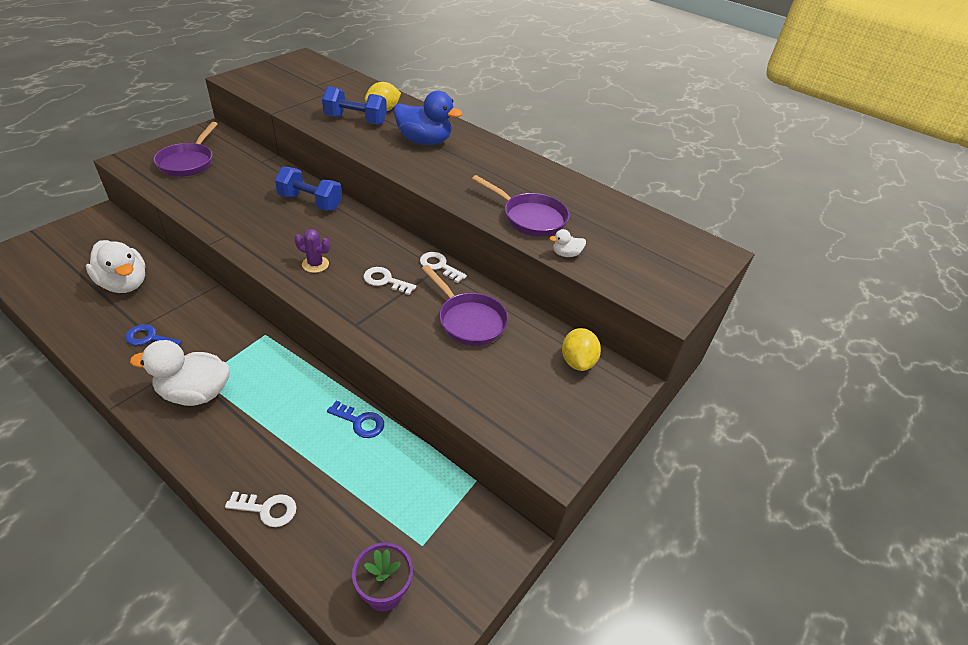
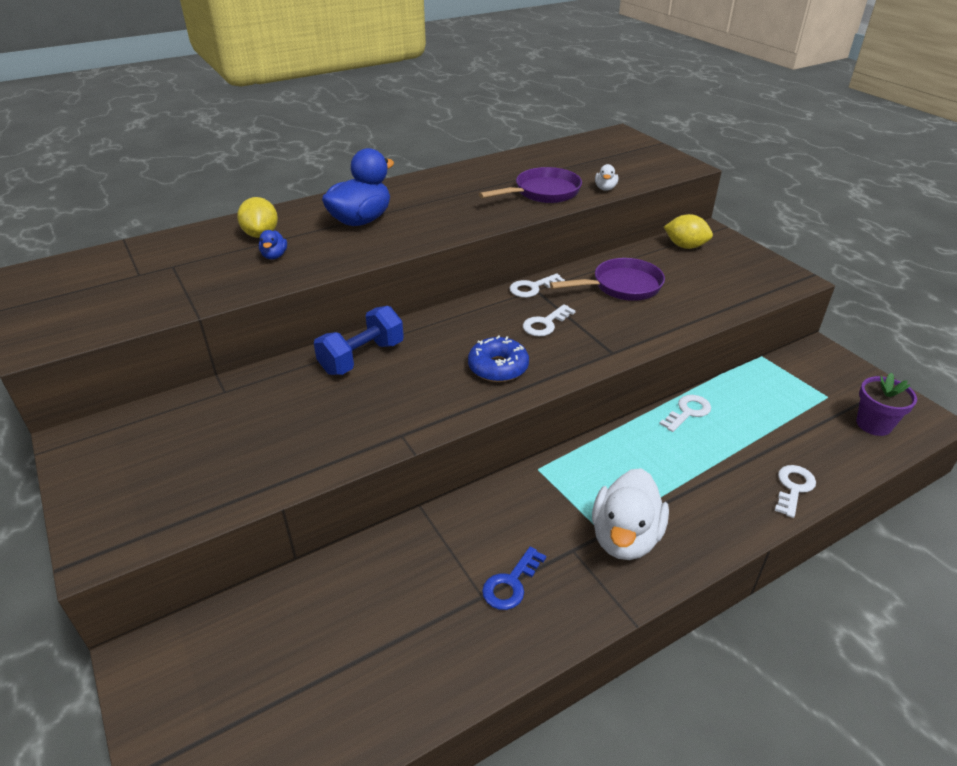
camera: 65 degrees left, 5 degrees down
(124, 284) = (371, 616): white duck -> none
(188, 162) = (168, 468): purple pan -> none
(315, 264) = (498, 367): purple cactus -> blue donut
(355, 120) = (274, 256): blue dumbbell -> blue duck
(360, 422) = (688, 412): blue key -> white key

